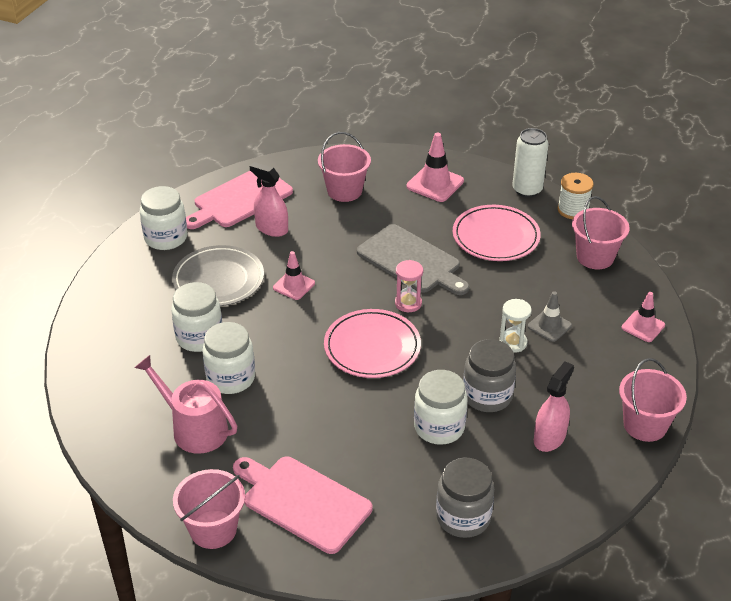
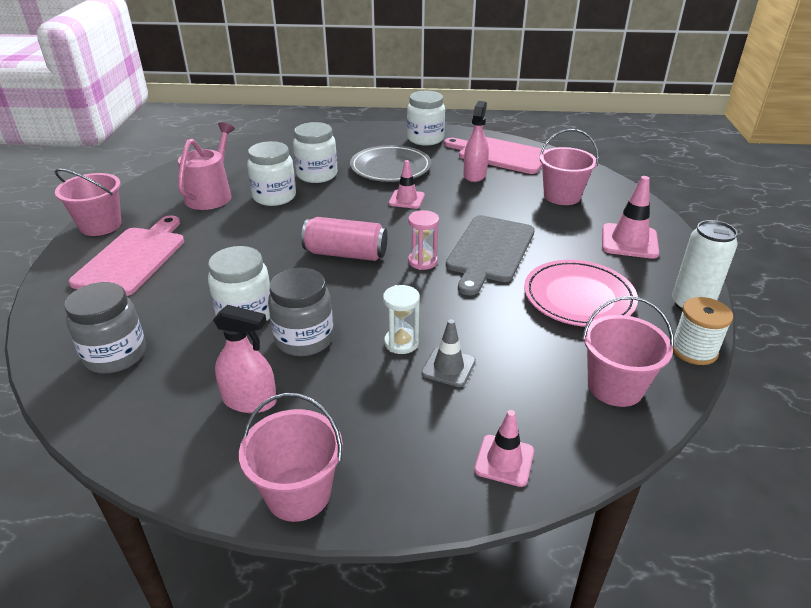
camera: 70 degrees right, 5 degrees down
(372, 347) = (346, 254): pink plate -> pink can

